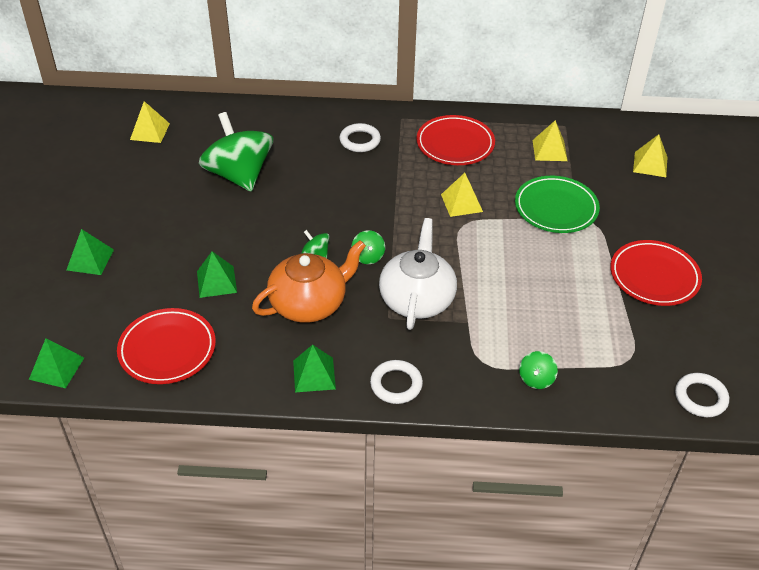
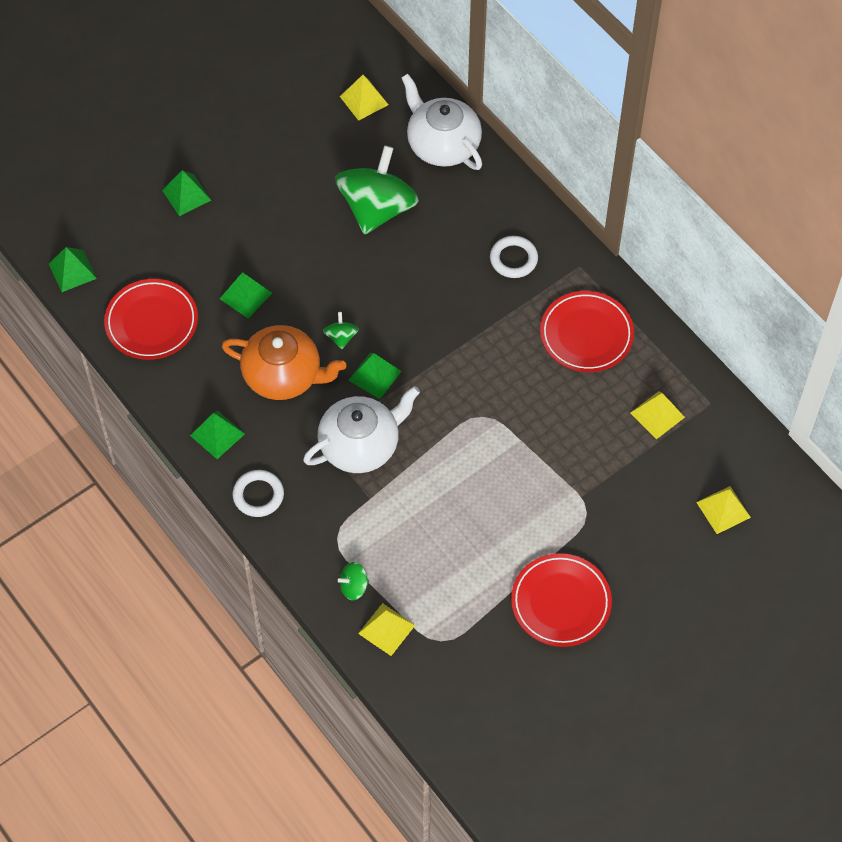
camera: 50 degrees right, 15 degrees up
(233, 119) = (442, 144): none -> white teapot
(368, 256) = (374, 375): green spinning top -> green pyramid
(461, 203) = (510, 395): yellow pyramid -> yellow pyramid (386, 629)
(556, 208) = (577, 472): green plate -> none
(700, 397) = (444, 716): white ring -> none

